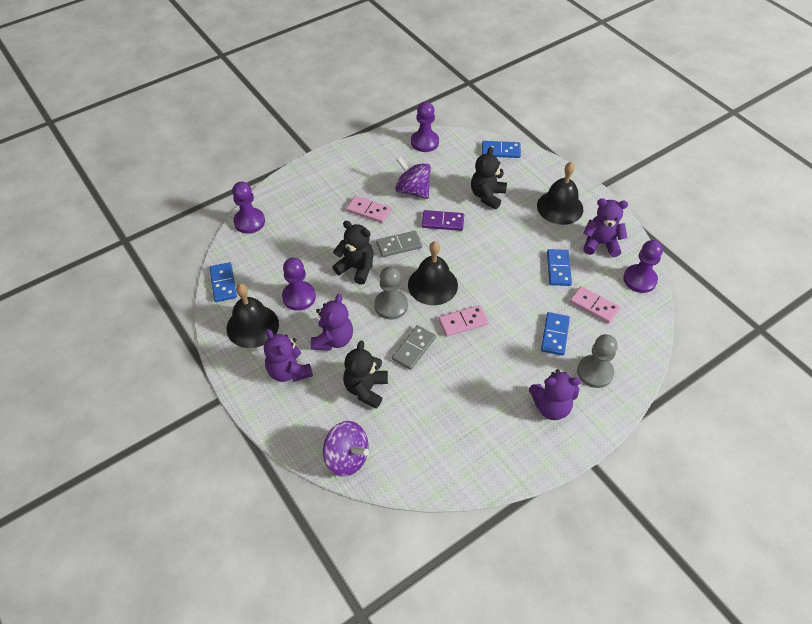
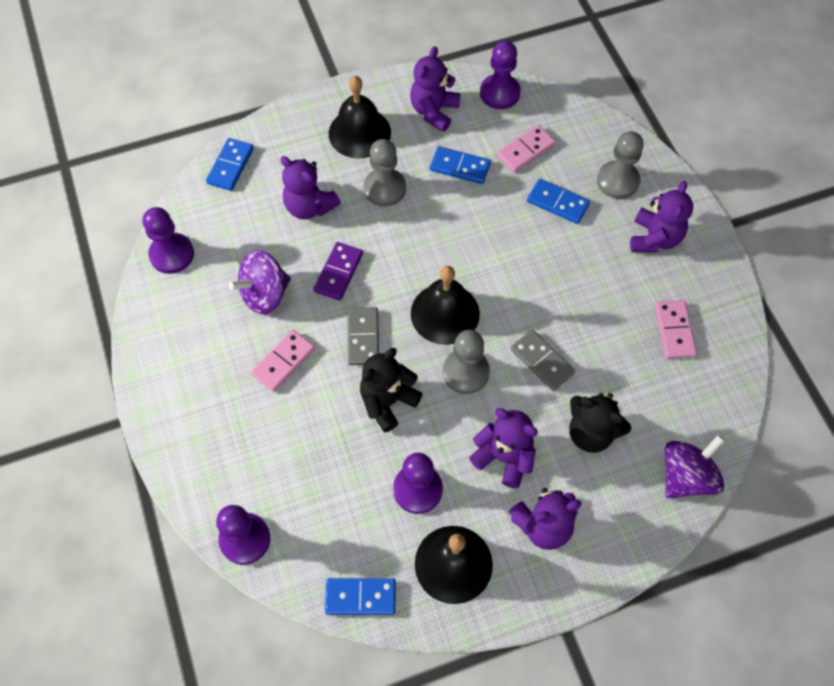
camera: 75 degrees left, 10 degrees up
(463, 322) = (514, 294): pink domino -> pink domino (674, 331)
(487, 196) = (309, 206): black teddy bear -> purple teddy bear
(519, 231) = (385, 188): none -> grey pawn

